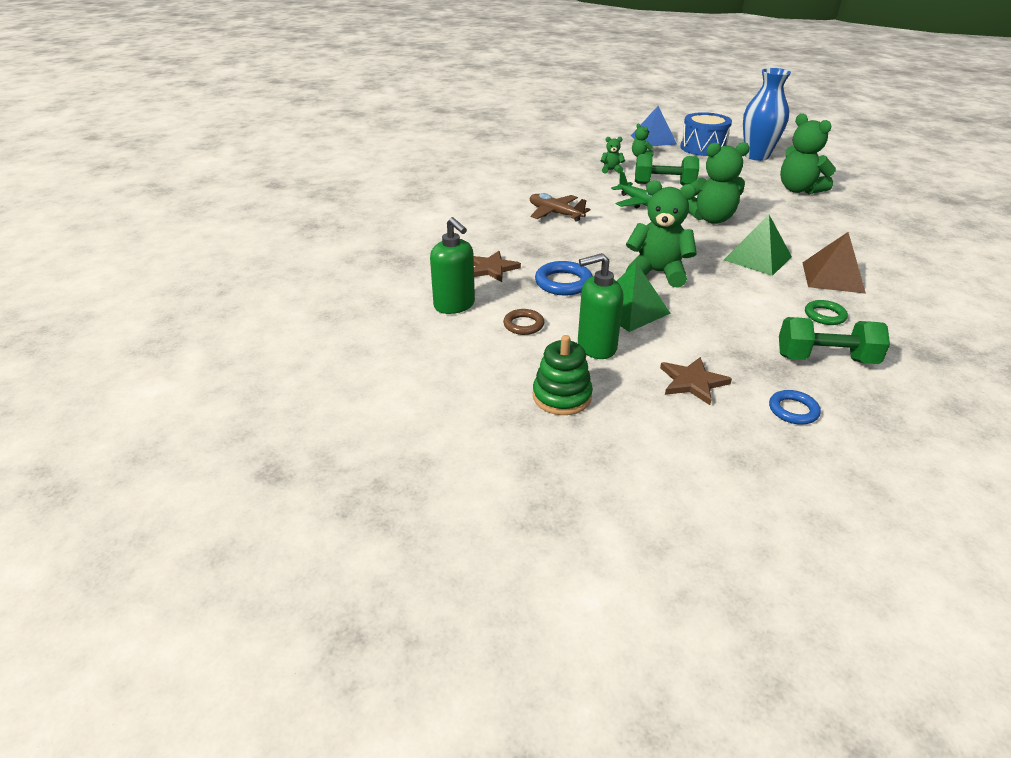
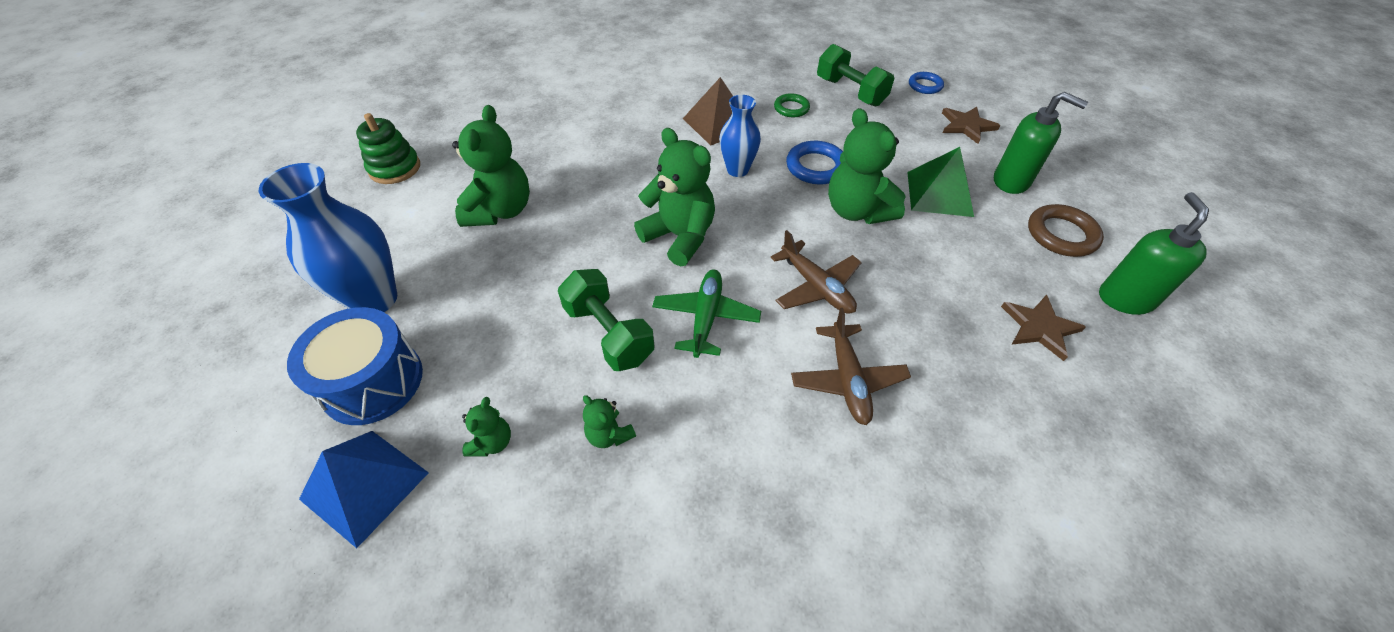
camera: 135 degrees left, 15 degrees up
(523, 325) = (1061, 234): brown ring -> brown ring, size x1.55
(562, 396) = (1080, 165): green stacking toy -> green stacking toy (395, 168)
(563, 283) = (970, 257): blue ring -> blue ring (816, 167)
(617, 232) = (816, 287): none -> brown plane
(757, 258) = (737, 170): green pyramid -> blue vase

